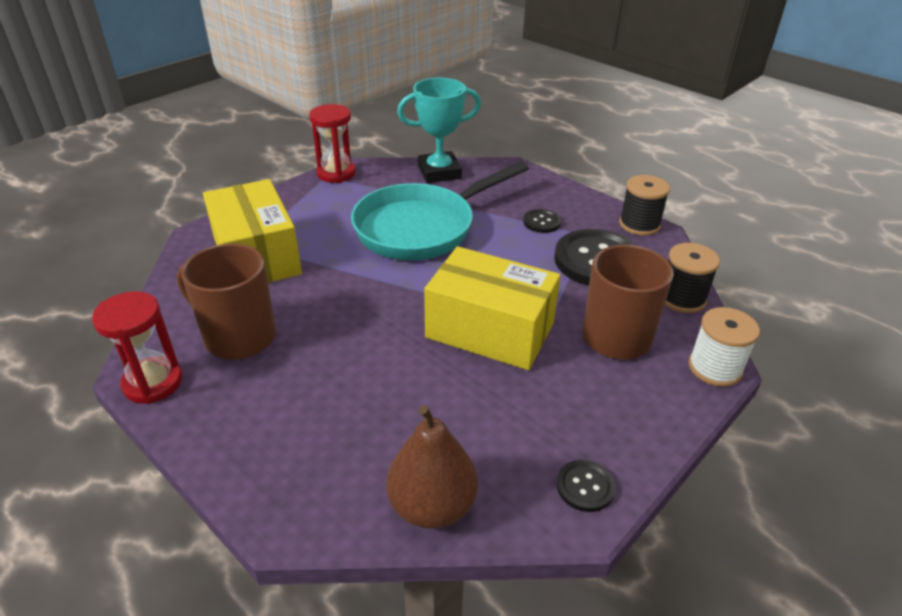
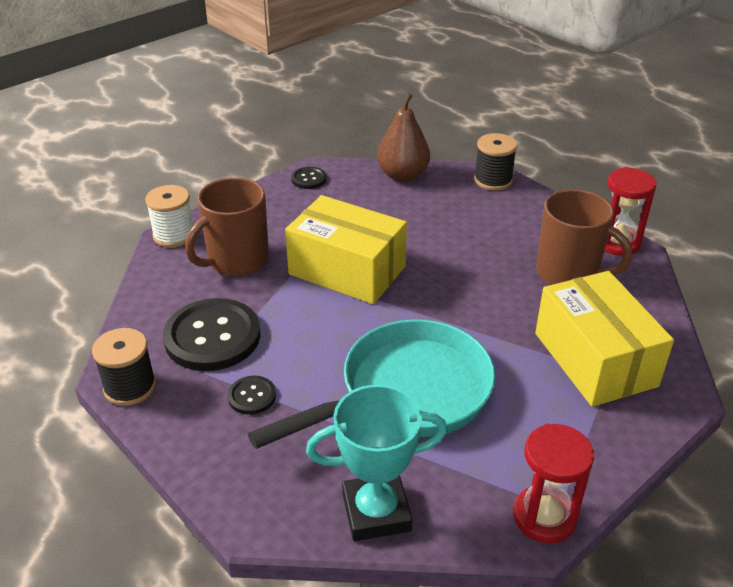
camera: 175 degrees left, 0 degrees up
(682, 298) = (154, 291): black spool -> black spool (493, 180)

